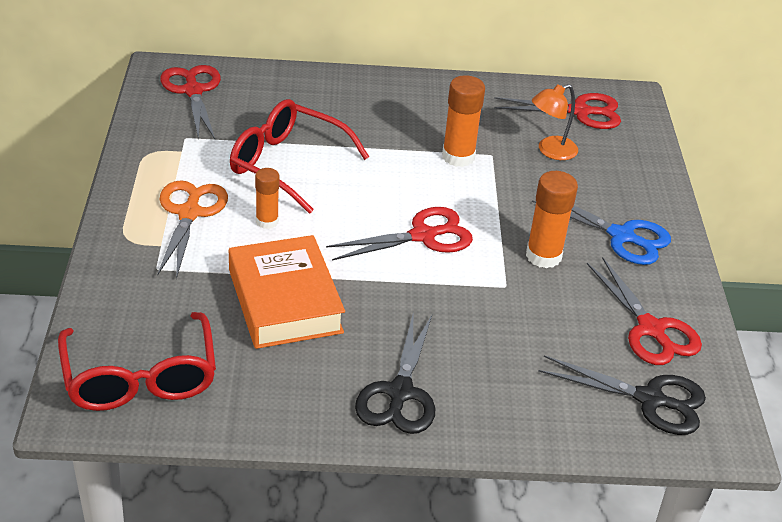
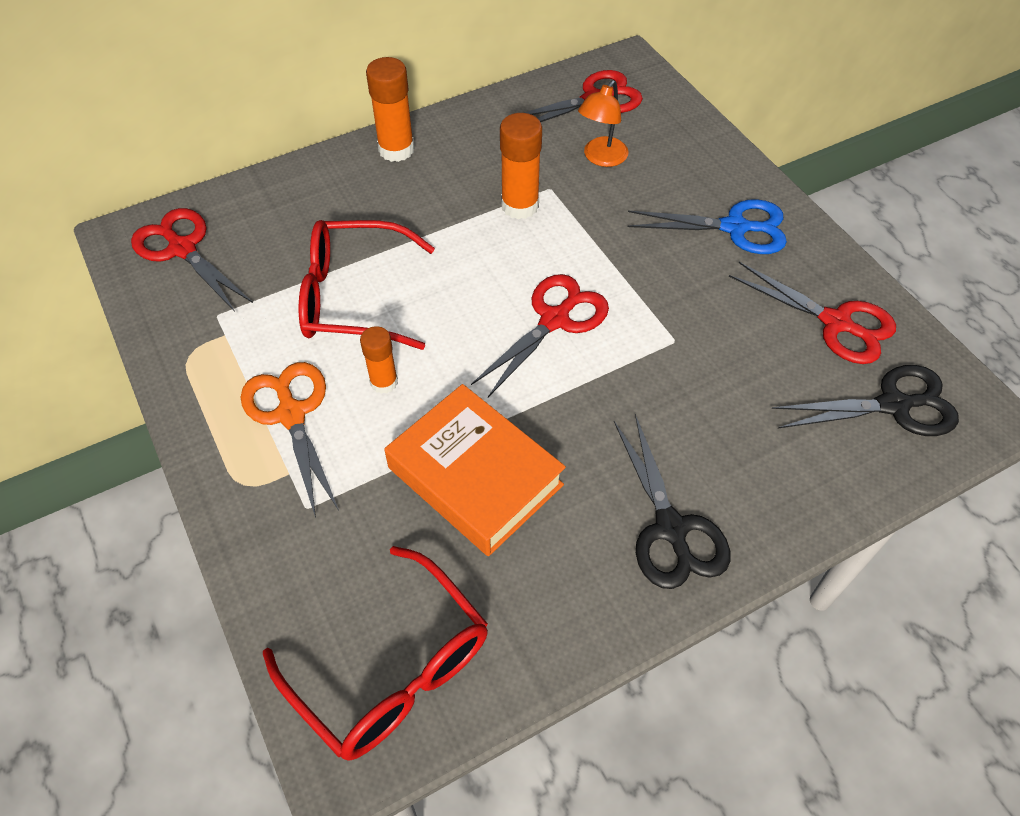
camera: 25 degrees left, 15 degrees up
(543, 256) = (683, 286): orange glue stick -> orange glue stick (396, 149)

